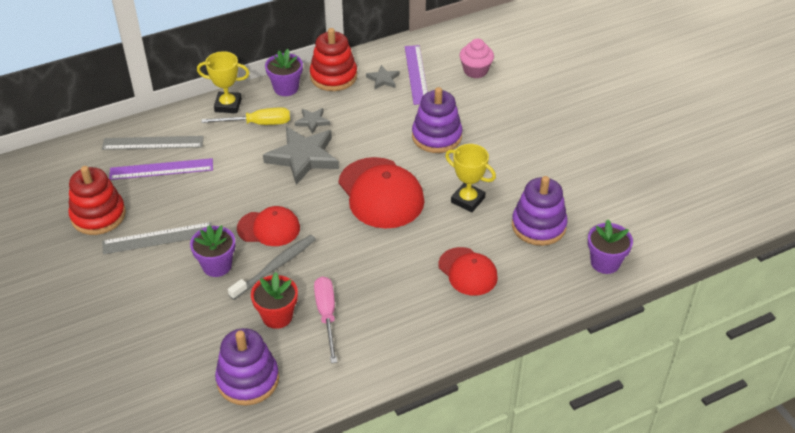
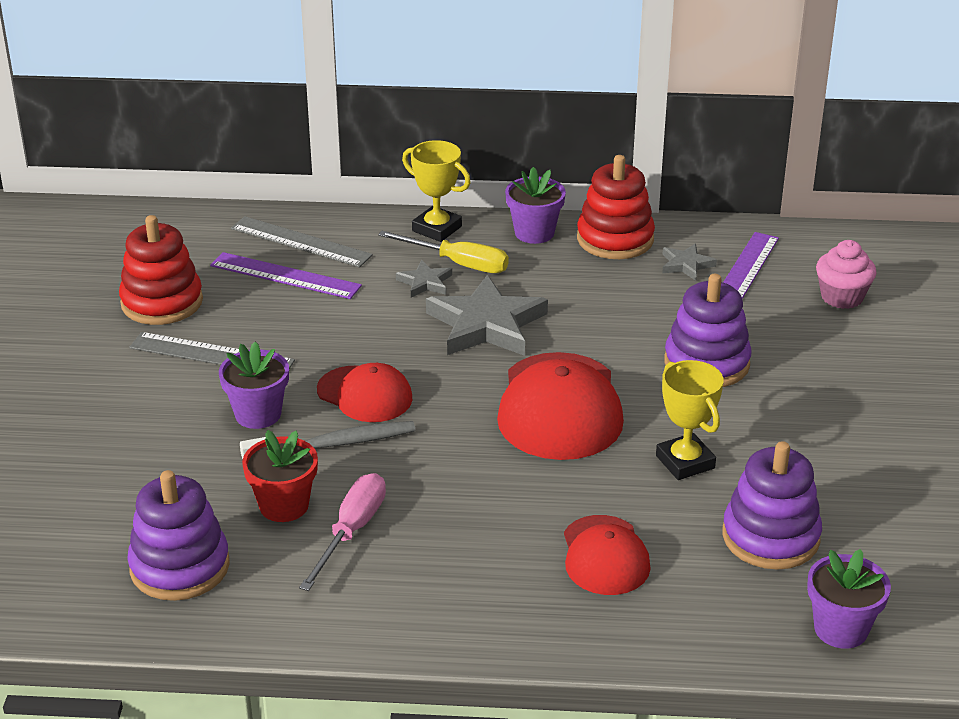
camera: 30 degrees right, 10 degrees down
(312, 121) = (537, 285): grey star -> grey star (425, 282)

